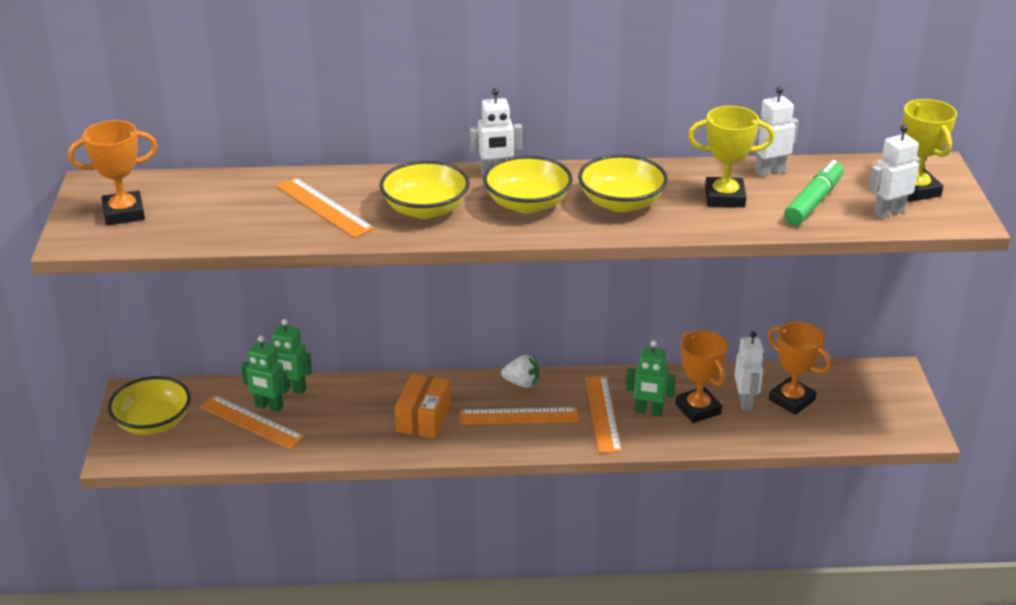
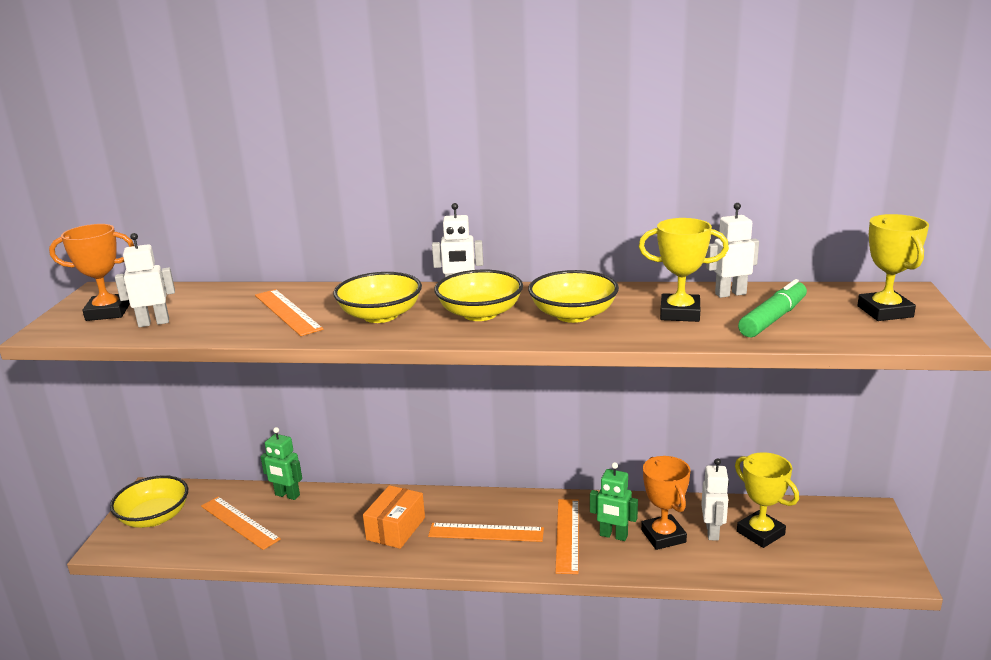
camera: 10 degrees right, 10 degrees down
(269, 407) = (261, 509): green robot -> none
(522, 383) = (497, 501): white strawberry -> none
(791, 400) = (760, 533): orange trophy -> yellow trophy
(888, 212) = (854, 329): white robot -> white robot (154, 323)

